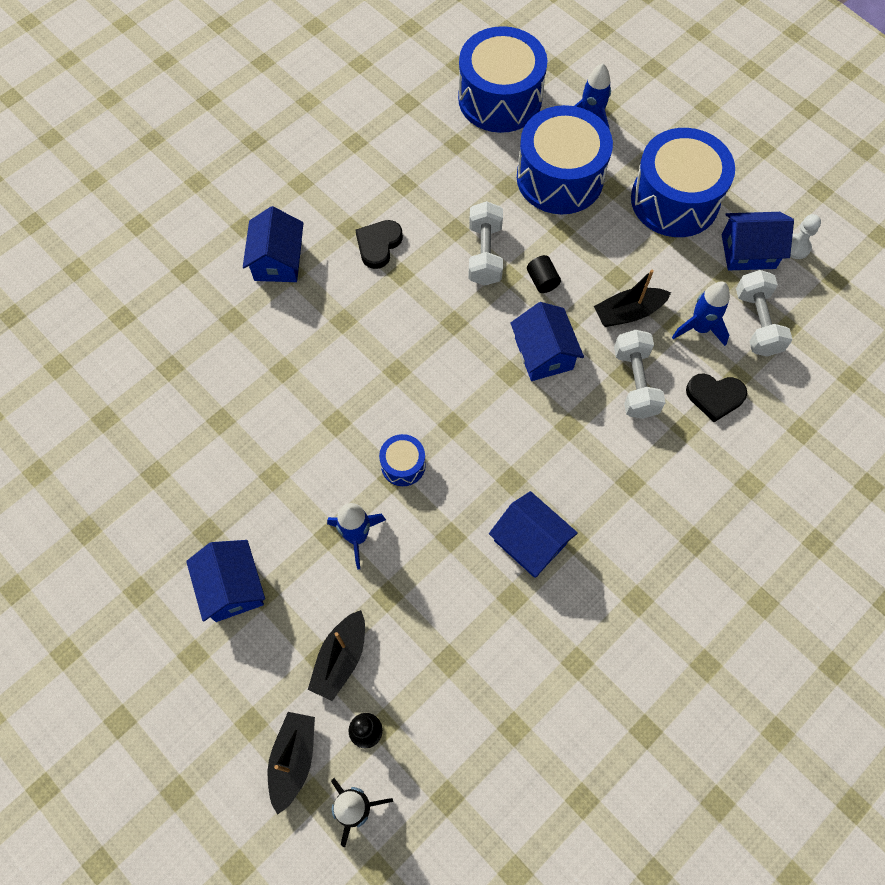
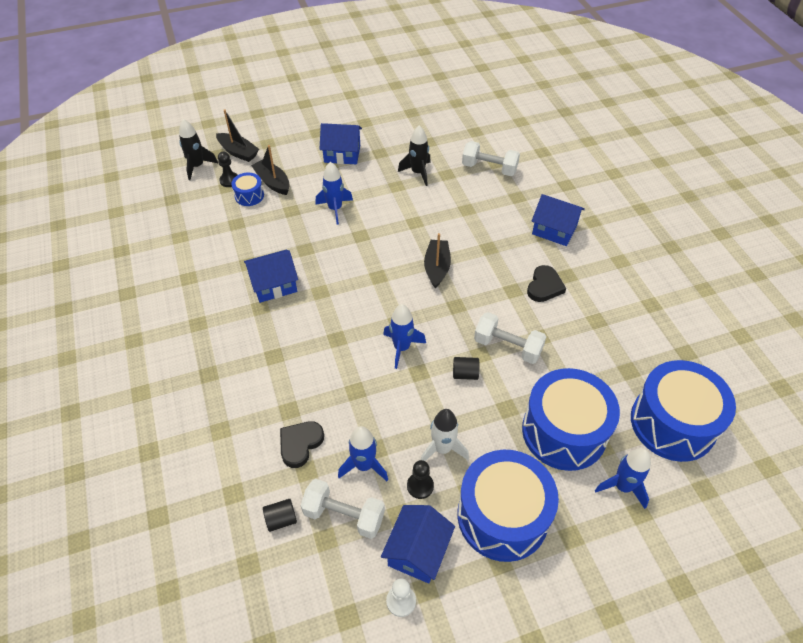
camera: 115 degrees right, 15 degrees down
(233, 459) = (418, 173): none -> black rocket
(378, 245) = (544, 286): black heart -> black heart turned 60 degrees clockwise
(403, 465) = (366, 243): blue drum -> blue drum (249, 196)
(543, 353) = (401, 348): blue house -> blue rocket
(628, 313) = (406, 420): black boat -> black boat (437, 268)
(635, 382) = (344, 395): white dumbbell -> white dumbbell (489, 168)
(640, 269) = (442, 449): none -> white rocket
(689, 273) = (420, 486): none -> black pawn
(796, 373) = (281, 519): none -> black cylinder

